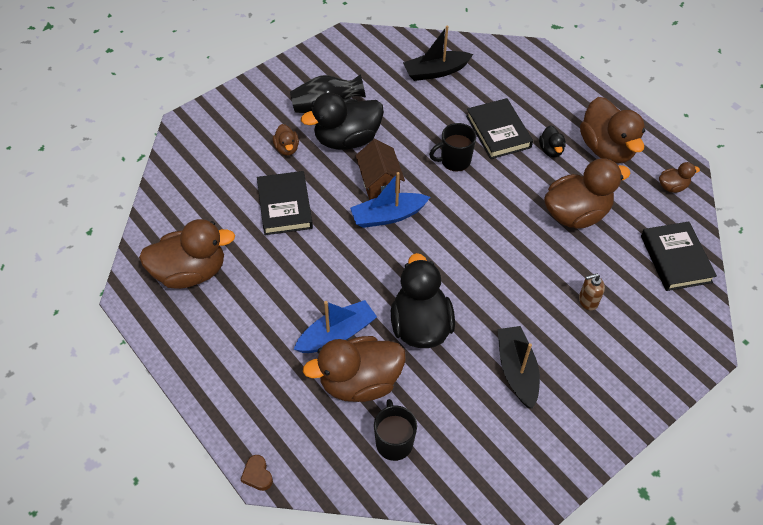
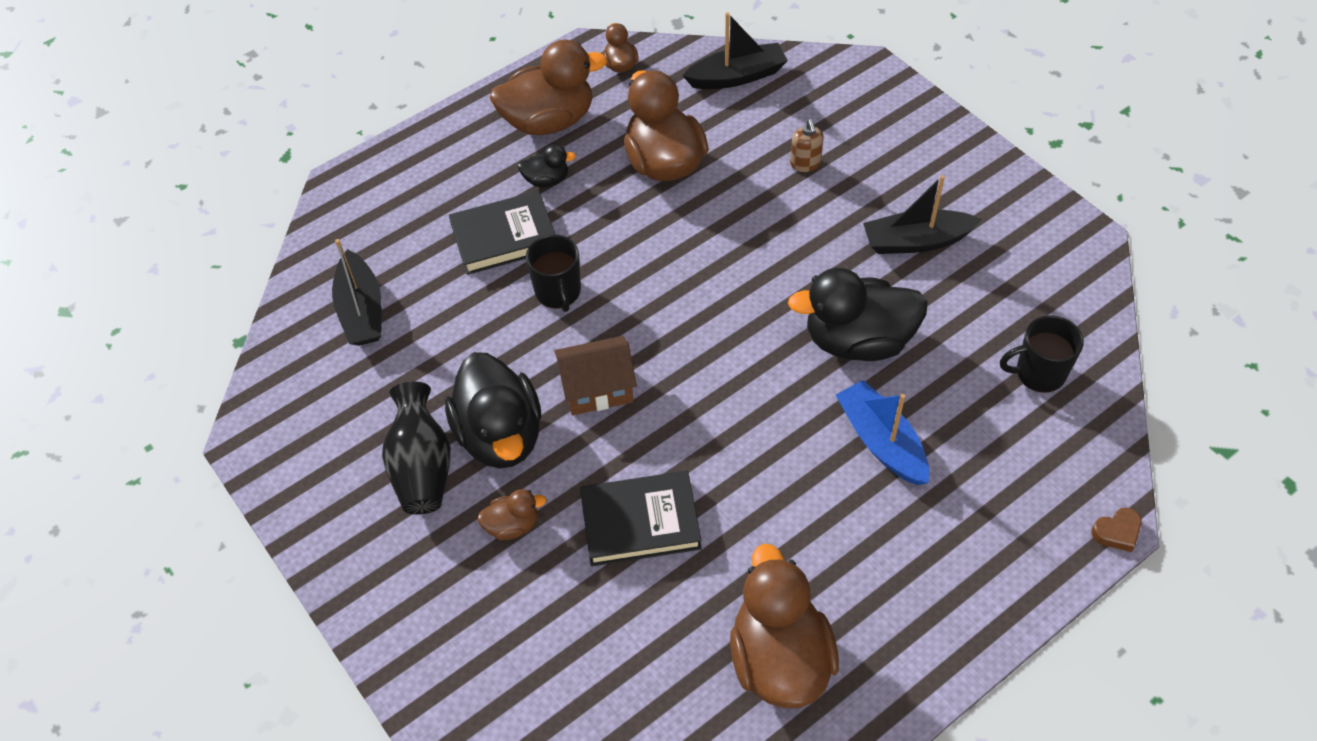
camera: 85 degrees left, 0 degrees up
(359, 382) = (955, 412): brown duck -> none
(388, 216) = (664, 378): blue boat -> none
(675, 259) = (737, 76): black book -> black boat

